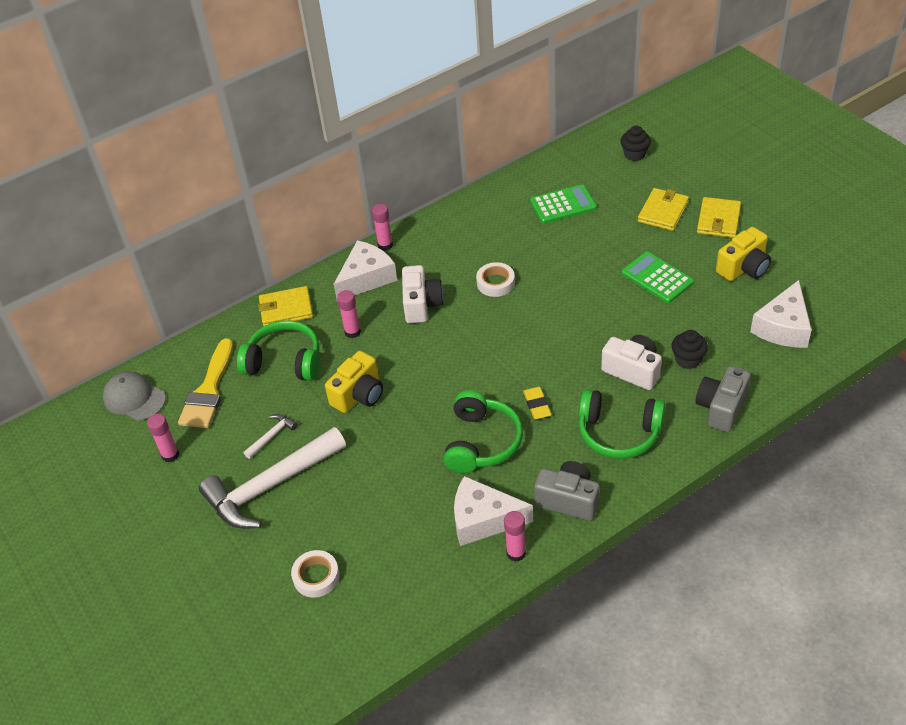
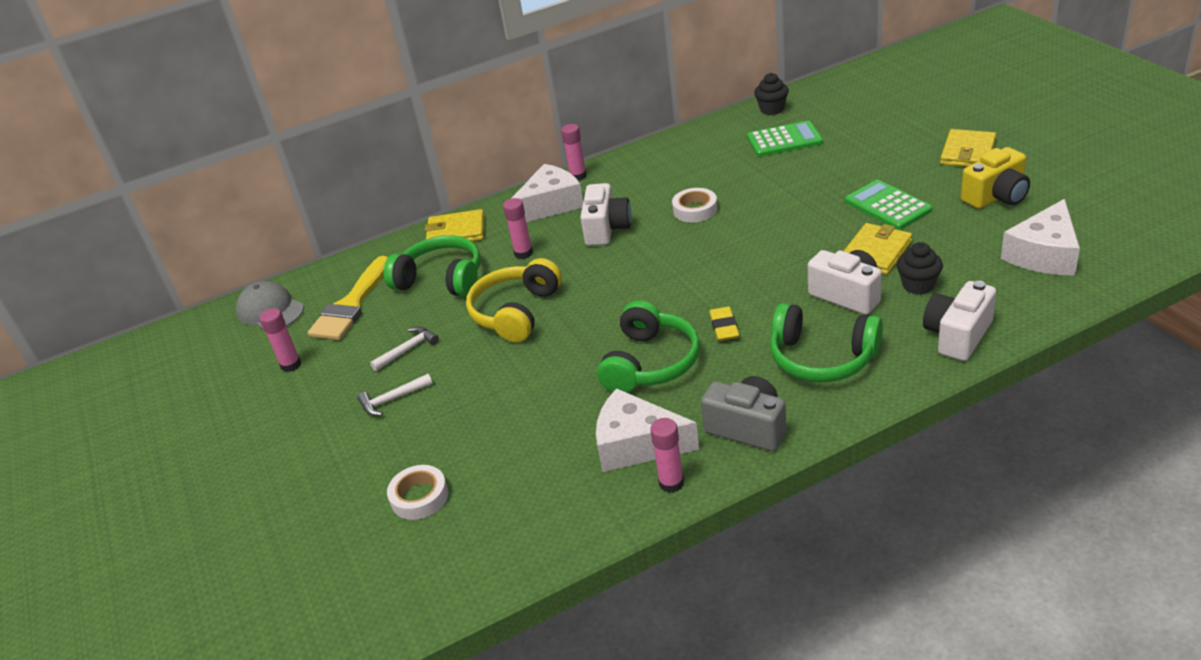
camera: 10 degrees right, 10 degrees down
(271, 486) = (392, 399): white hammer -> white hammer, size x0.42
(358, 395) = (516, 312): yellow camera -> yellow headphones
(634, 154) = (873, 96): black cupcake -> black cupcake (772, 109)
(663, 212) = (901, 145): yellow wallet -> yellow wallet (876, 252)
(721, 408) = (957, 335): grey camera -> white camera

